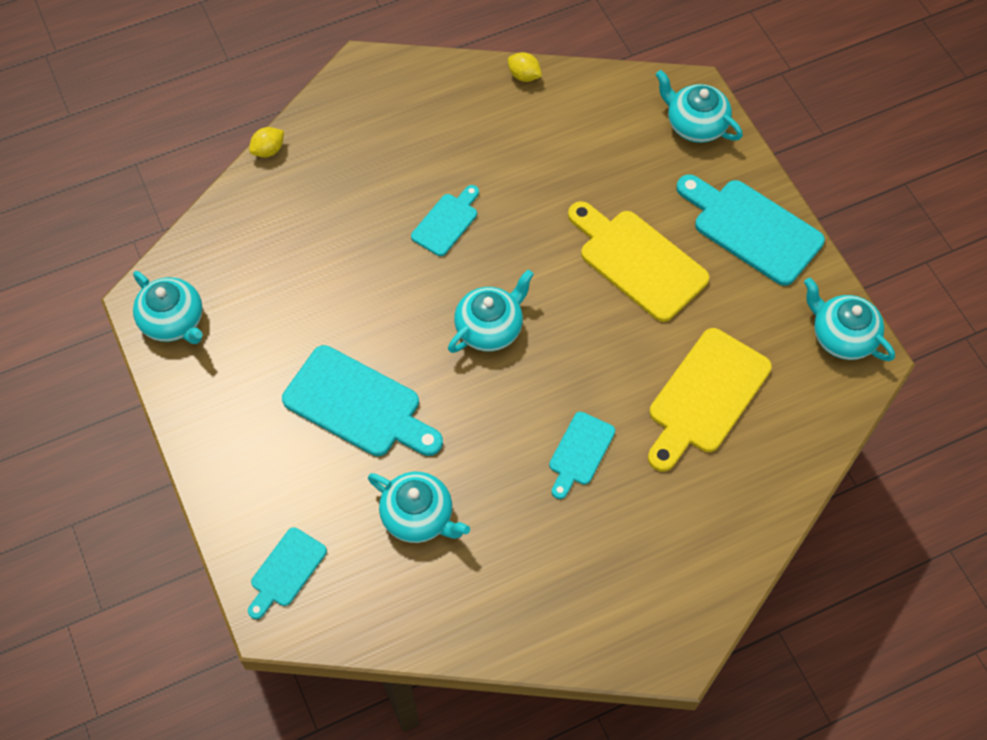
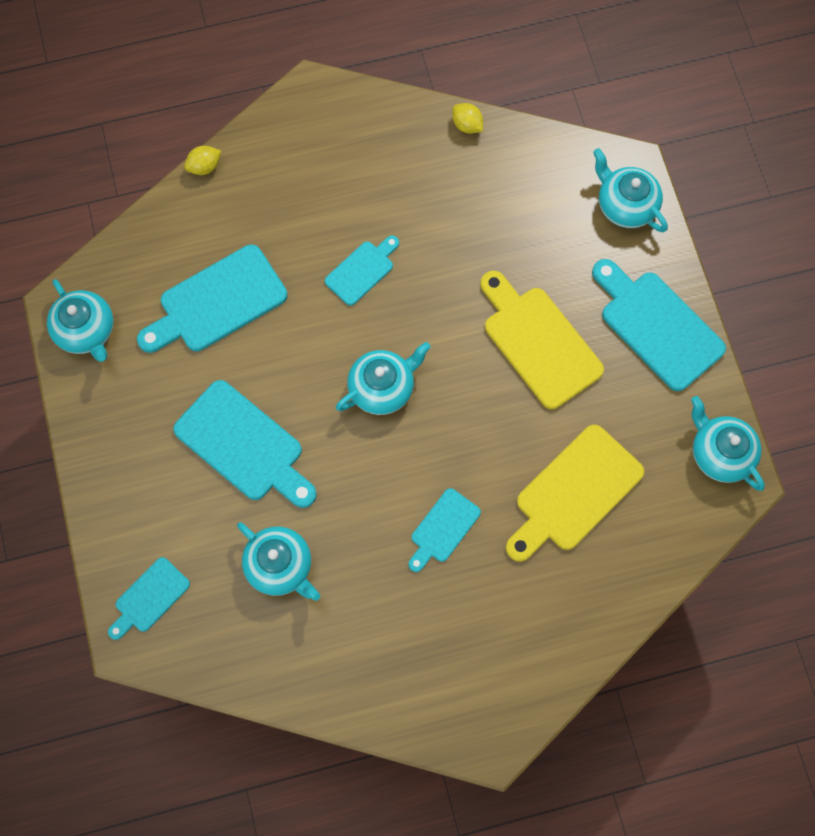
camera: 10 degrees right, 10 degrees up
(304, 273) = (217, 302): none -> turquoise cutting board

